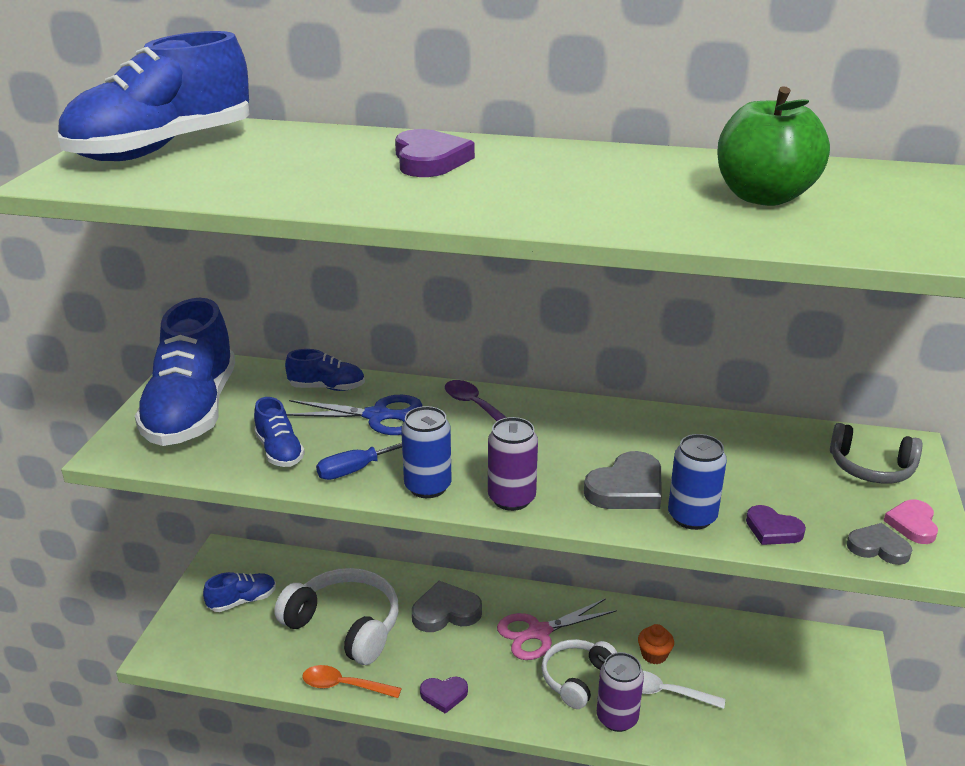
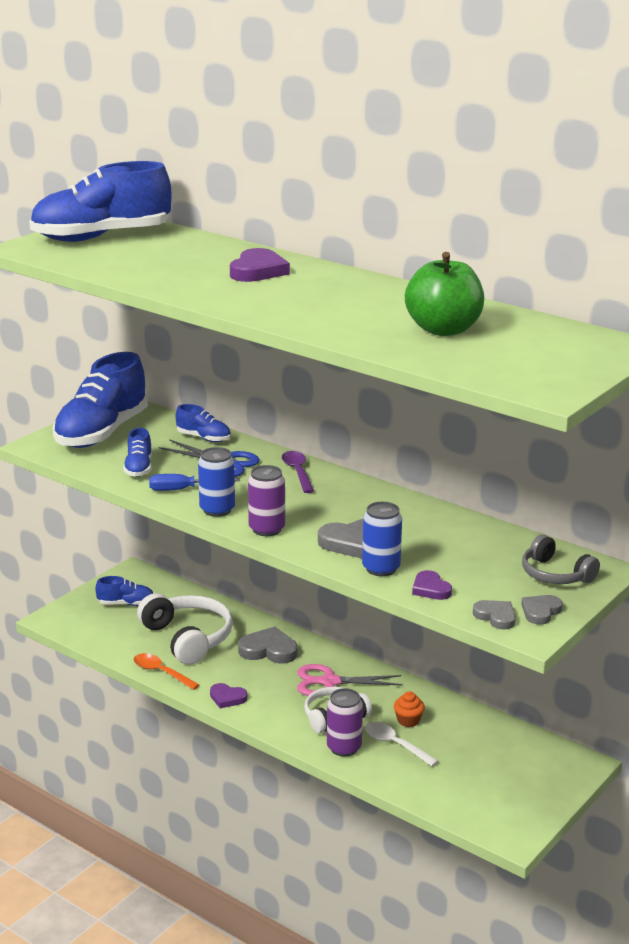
camera: 25 degrees right, 5 degrees down
(912, 524) = (540, 612): pink heart -> grey heart

